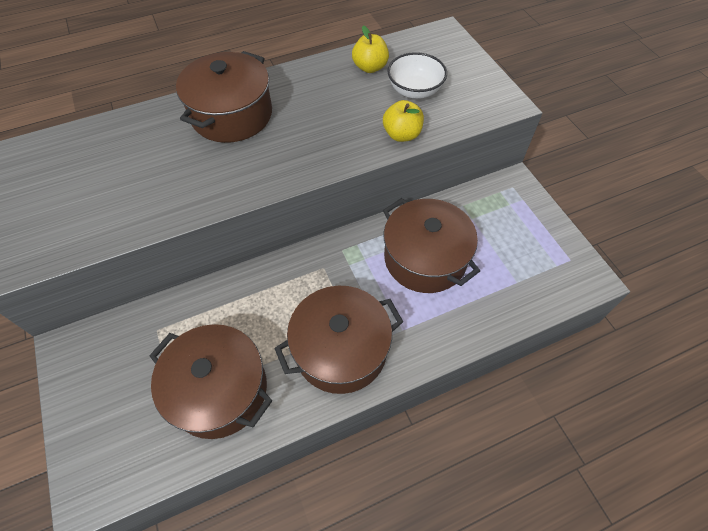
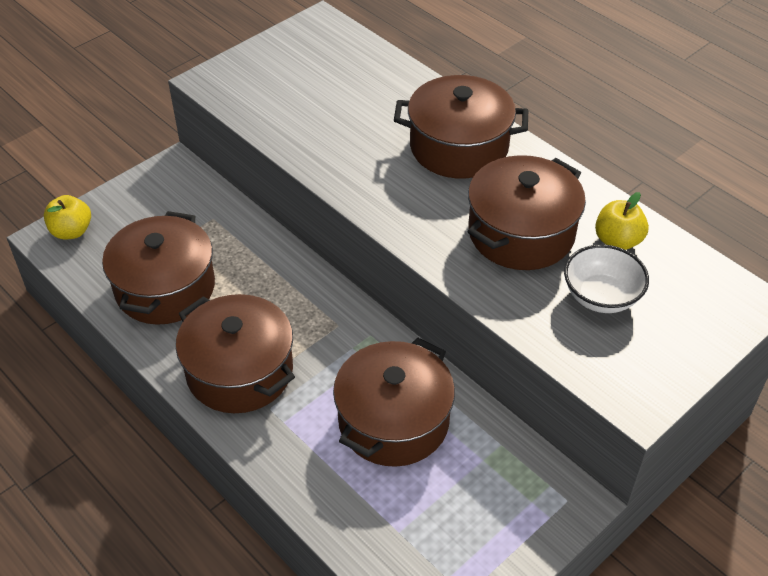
camera: 70 degrees right, 10 degrees down
(339, 109) = (521, 233): none -> brown pot
(402, 135) = (510, 302): yellow apple -> yellow apple (71, 231)

